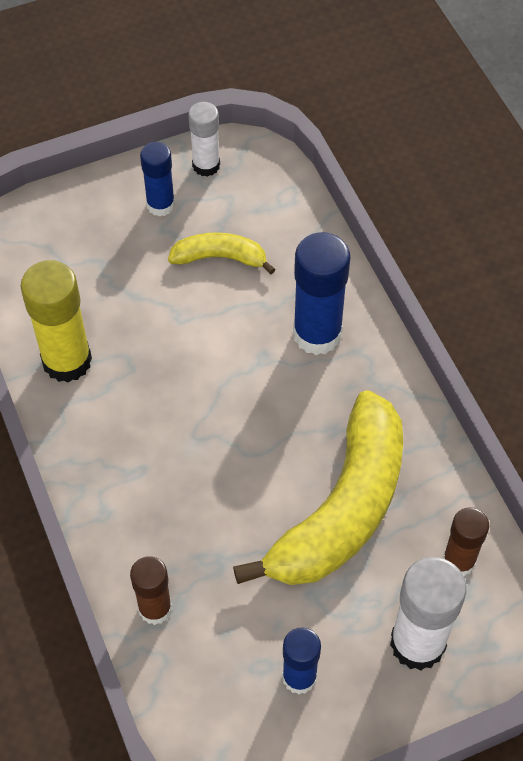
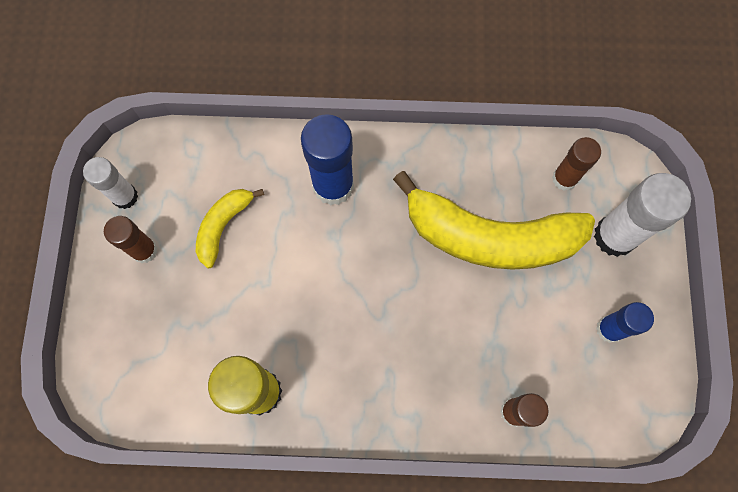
camera: 65 degrees left, 15 degrees up
(160, 205) = (144, 250): blue glue stick -> brown glue stick
(342, 508) = (490, 237): yellow banana -> yellow banana turned 135 degrees clockwise

